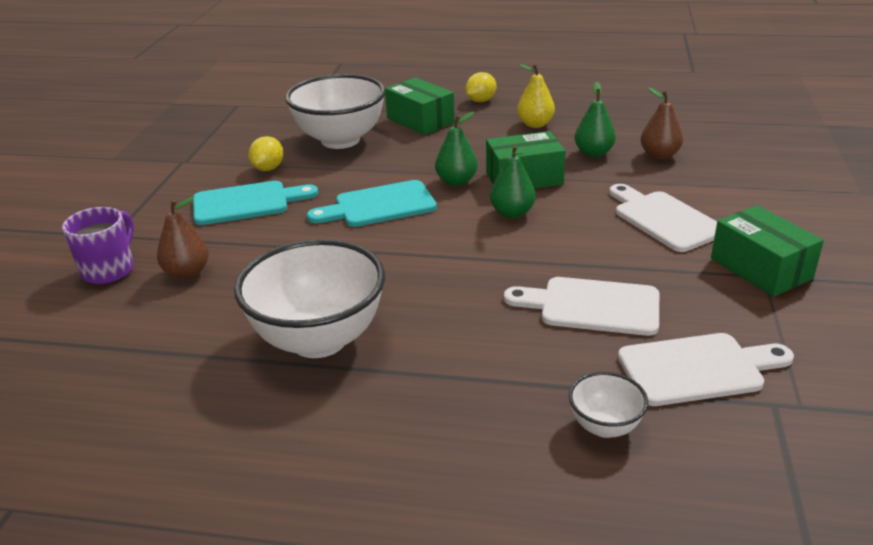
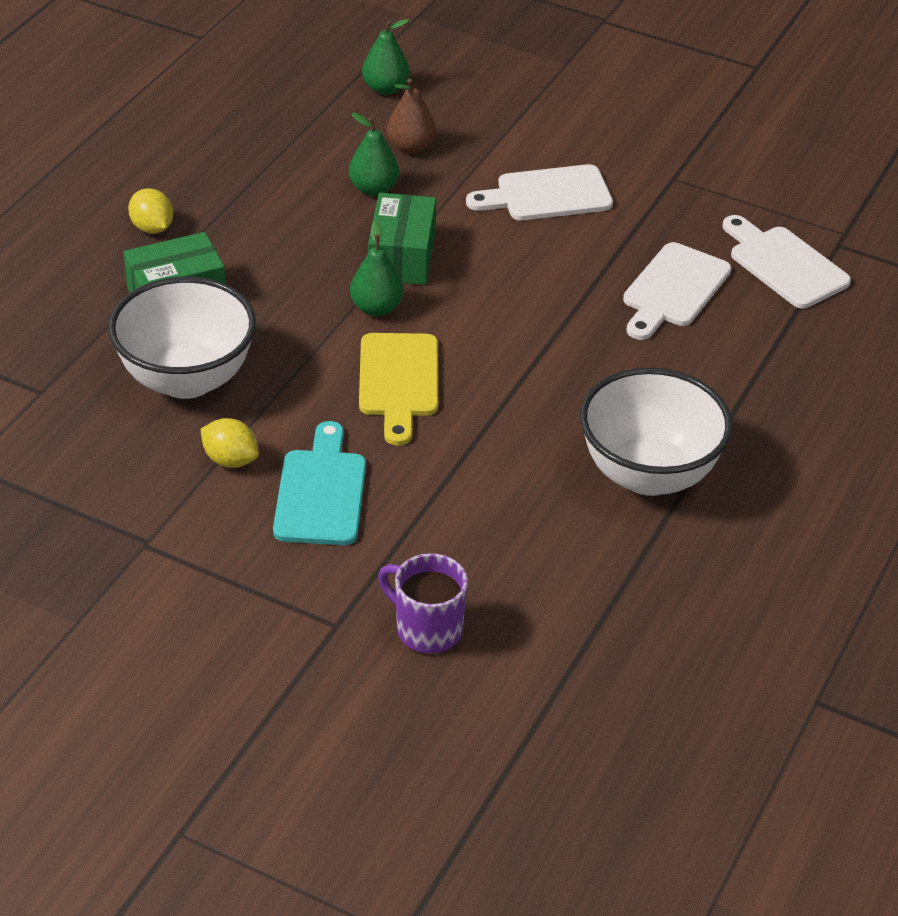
camera: 75 degrees left, 10 degrees up
(187, 272) = (469, 560): brown pear -> none
(379, 206) = (399, 381): turquoise cutting board -> yellow cutting board
(512, 213) = (476, 288): green pear -> green pear (385, 88)
(535, 124) = (263, 206): yellow pear -> none
(605, 426) = (833, 336): white bowl -> none
(697, 369) = (784, 264): white cutting board -> white cutting board turned 45 degrees counterclockwise
(760, 268) = (662, 175): green box -> none

